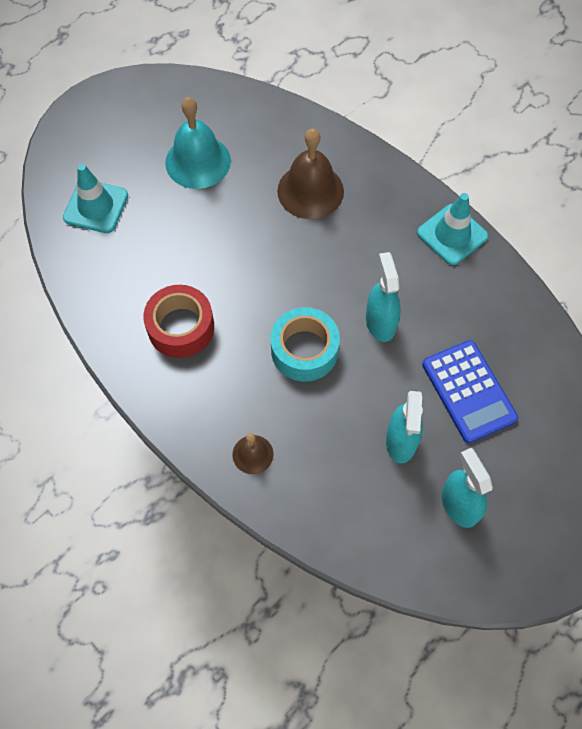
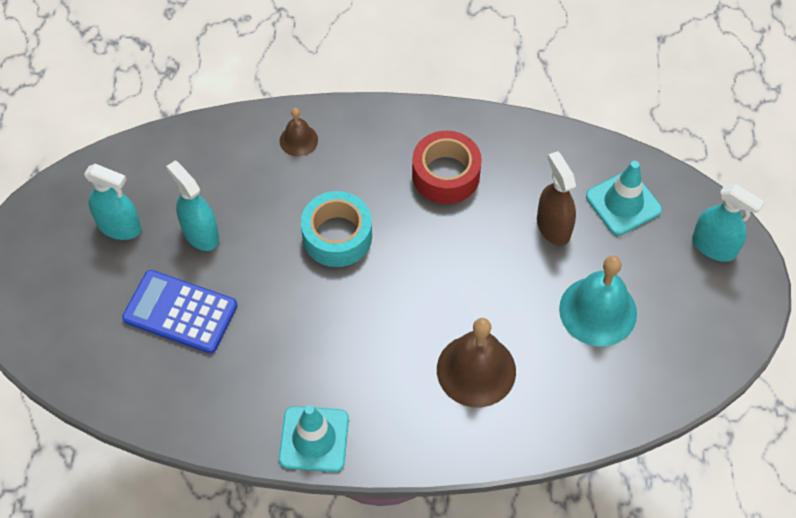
camera: 135 degrees right, 5 degrees down
(158, 230) = (553, 227): none -> brown spray bottle
(380, 322) = (300, 307): turquoise spray bottle -> turquoise spray bottle (714, 246)

